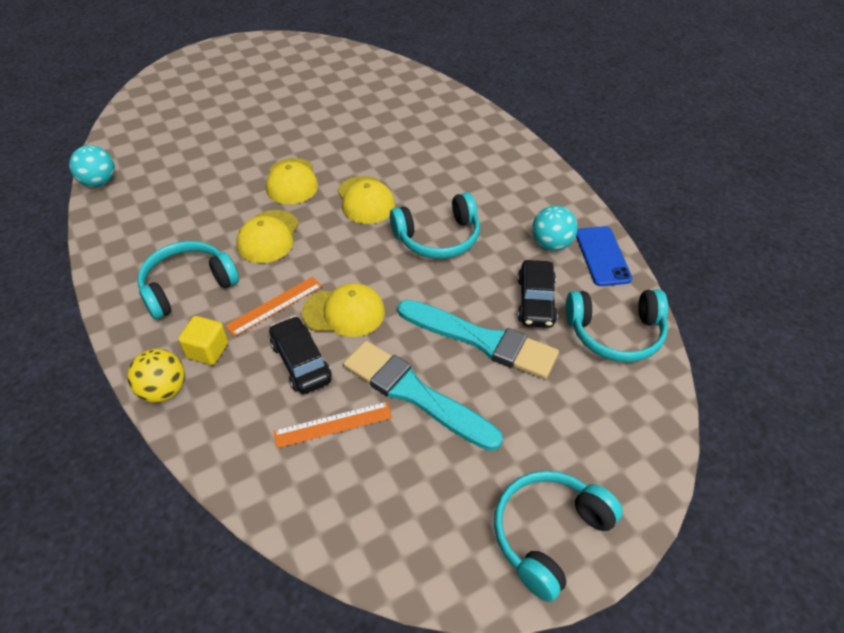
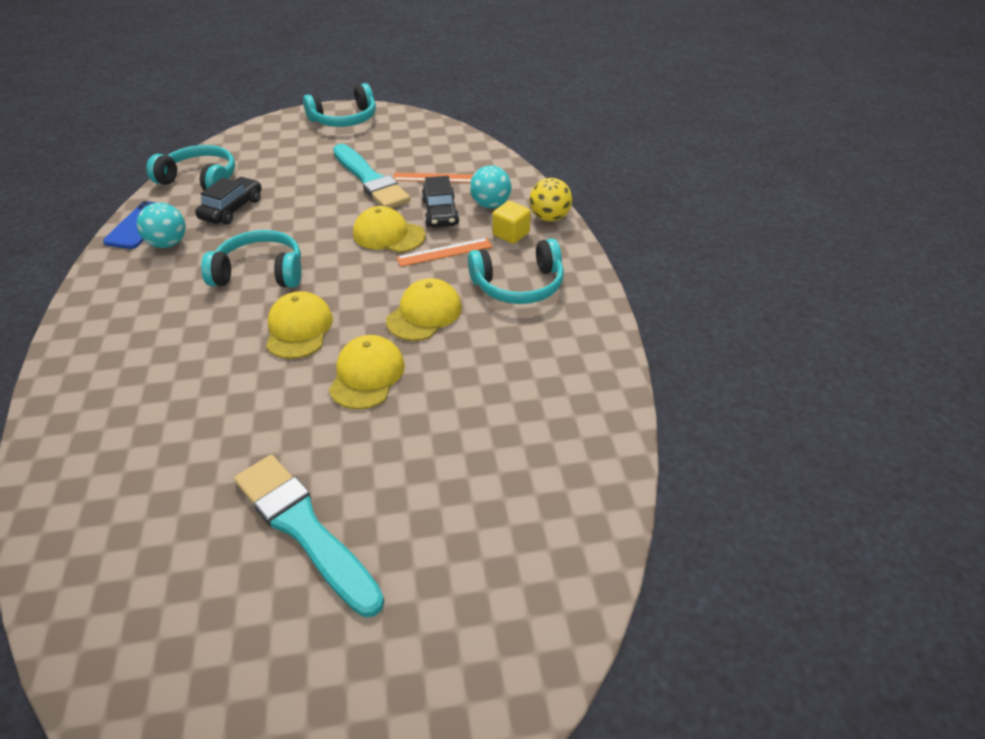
camera: 160 degrees left, 5 degrees down
(99, 182) = (617, 442): turquoise ball -> turquoise ball (490, 205)
(481, 340) = (298, 196): turquoise brush -> turquoise brush (304, 529)

